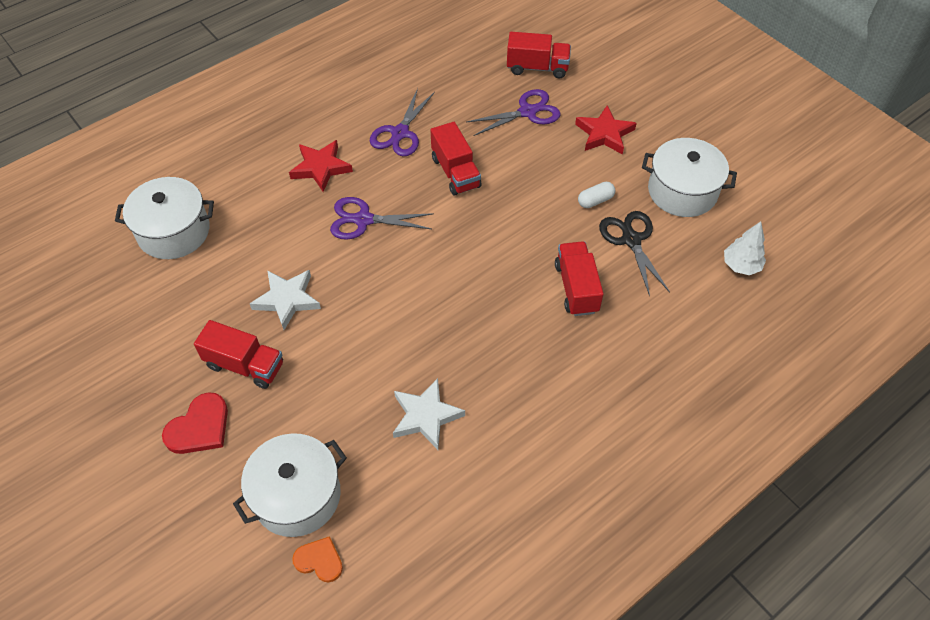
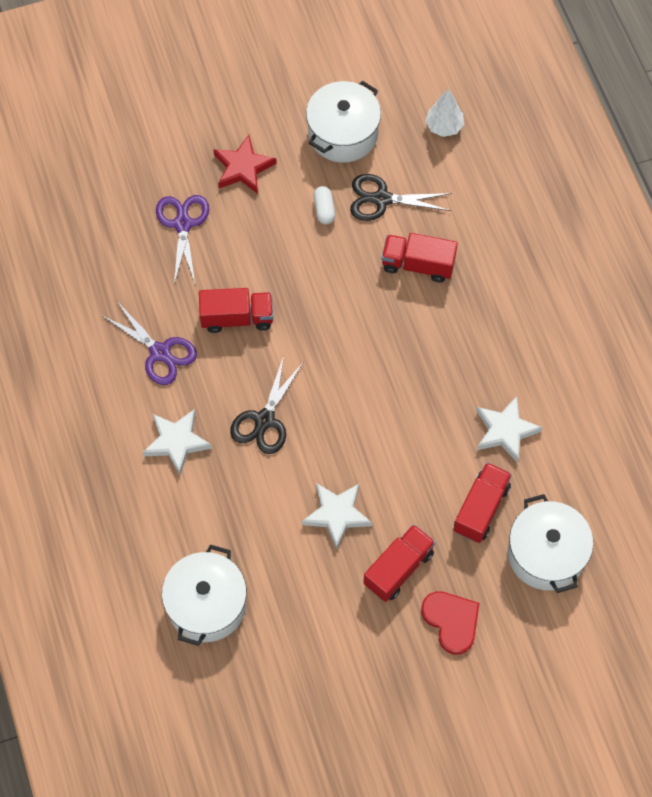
camera: 70 degrees left, 10 degrees up
(319, 560) = (609, 550): orange heart -> none
(321, 168) = (176, 442): red star -> white star
(363, 220) = (265, 420): purple scissors -> black scissors
(537, 68) = (122, 191): red truck -> red truck (481, 509)

